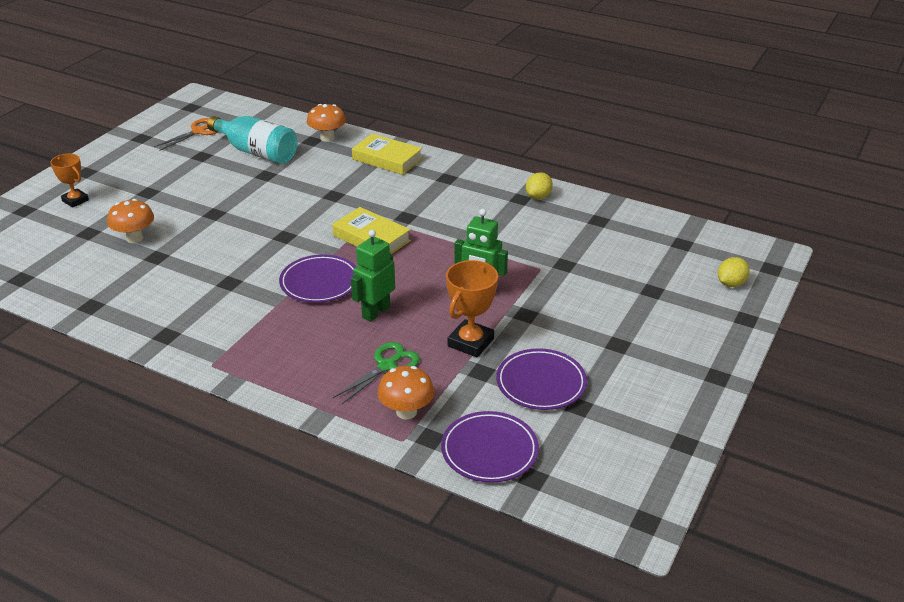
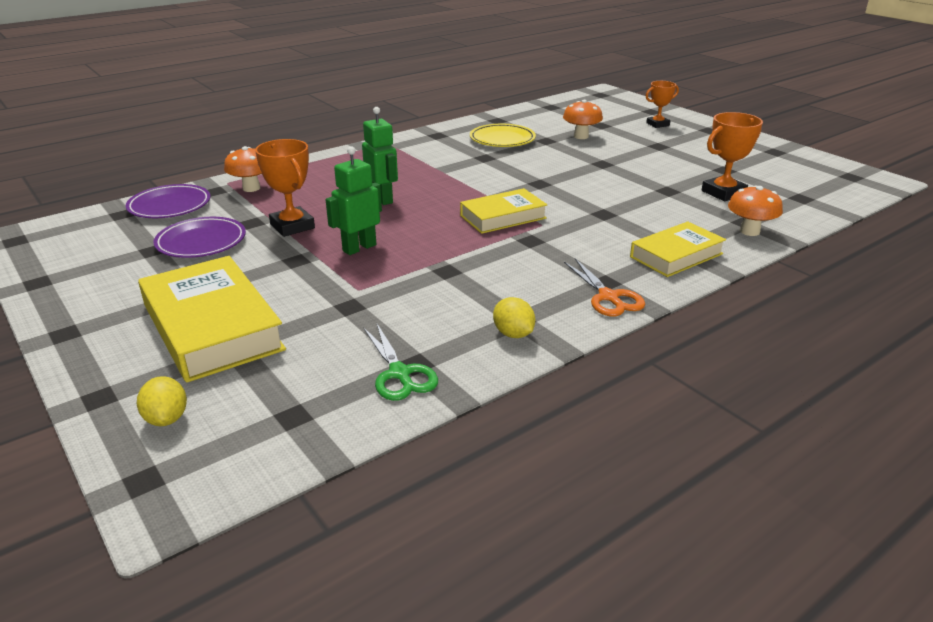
camera: 115 degrees right, 5 degrees down
(164, 285) = (502, 139): none -> yellow plate
(199, 131) = (784, 174): orange scissors -> orange scissors (608, 297)
(257, 152) = (723, 193): turquoise bottle -> orange trophy
(320, 282) = (450, 186): purple plate -> none
(387, 366) = (309, 191): green scissors -> green scissors (399, 374)
(643, 311) = (212, 327): none -> yellow book

